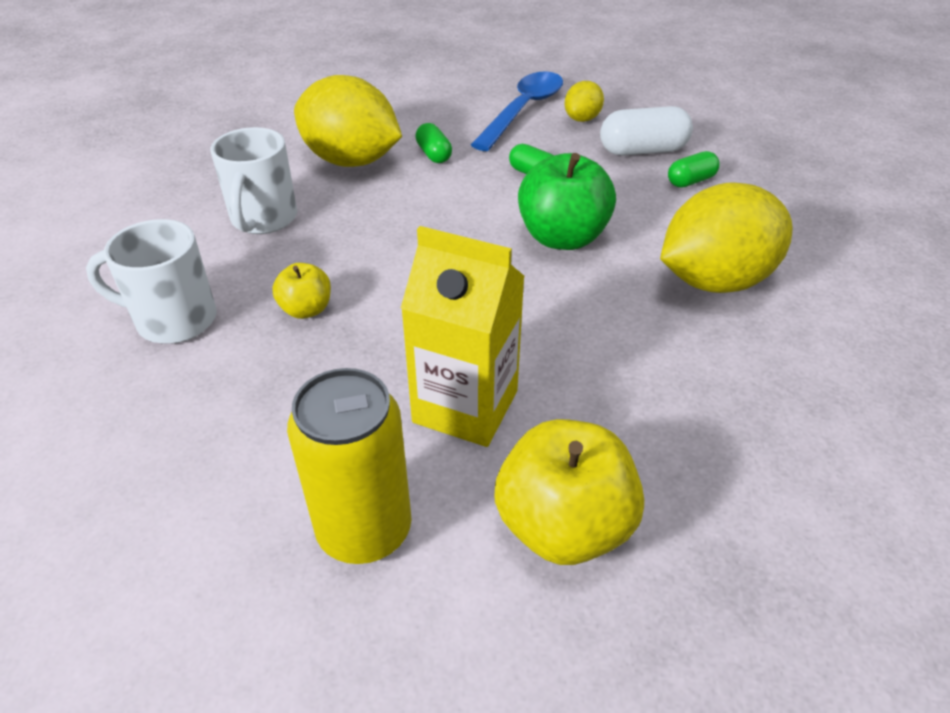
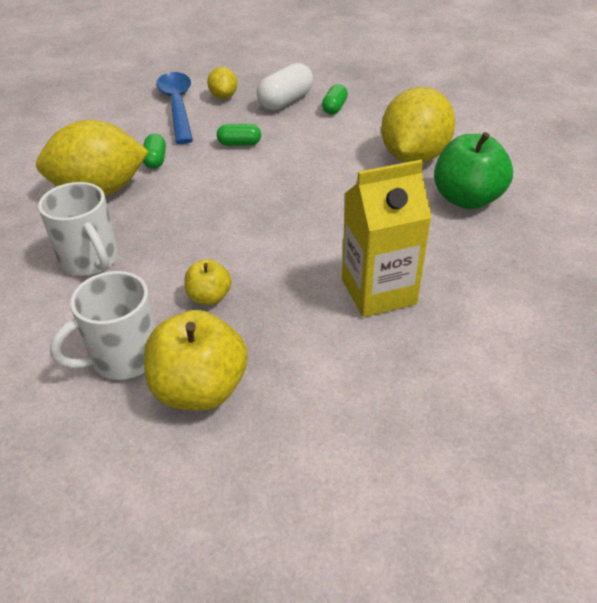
camera: 40 degrees left, 0 degrees up
(364, 529) = (413, 384): yellow can -> none
(434, 154) = (155, 160): green capsule -> green capsule turned 60 degrees clockwise
(562, 237) = (307, 173): green apple -> green apple (466, 199)
(563, 526) = (498, 315): yellow apple -> yellow apple (200, 389)

